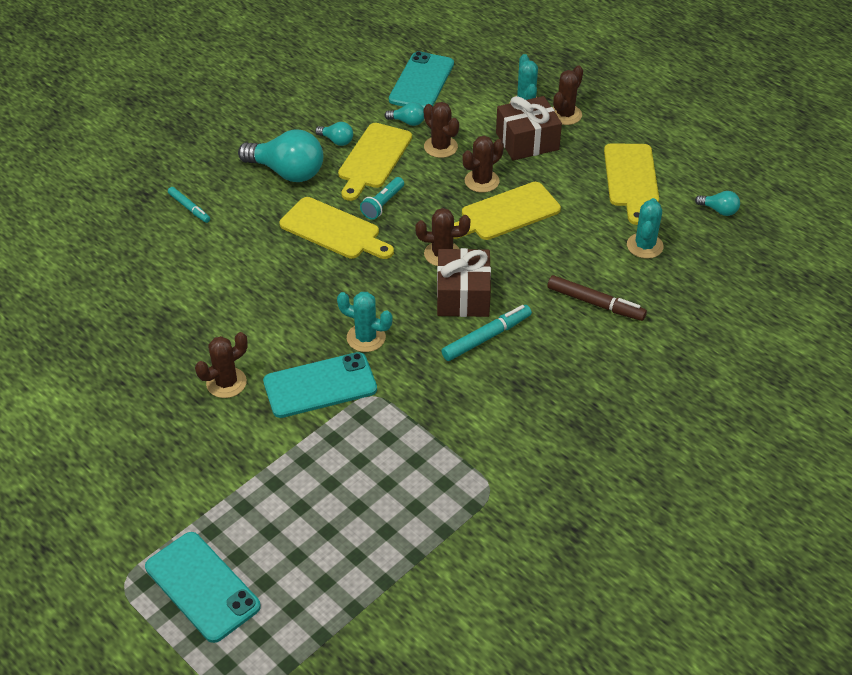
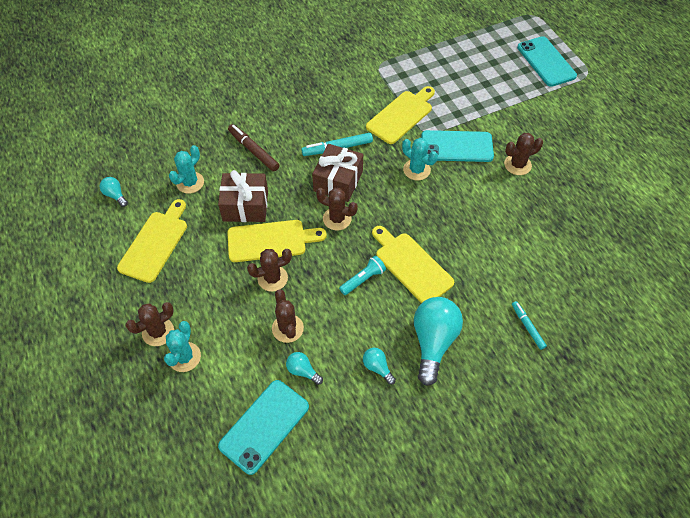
camera: 160 degrees left, 10 degrees up
(287, 172) = (433, 342): turquoise light bulb -> turquoise light bulb turned 60 degrees clockwise
(373, 159) = (352, 333): yellow cutting board -> yellow cutting board (401, 115)
(527, 141) = (210, 310): brown gift -> brown gift (245, 206)

